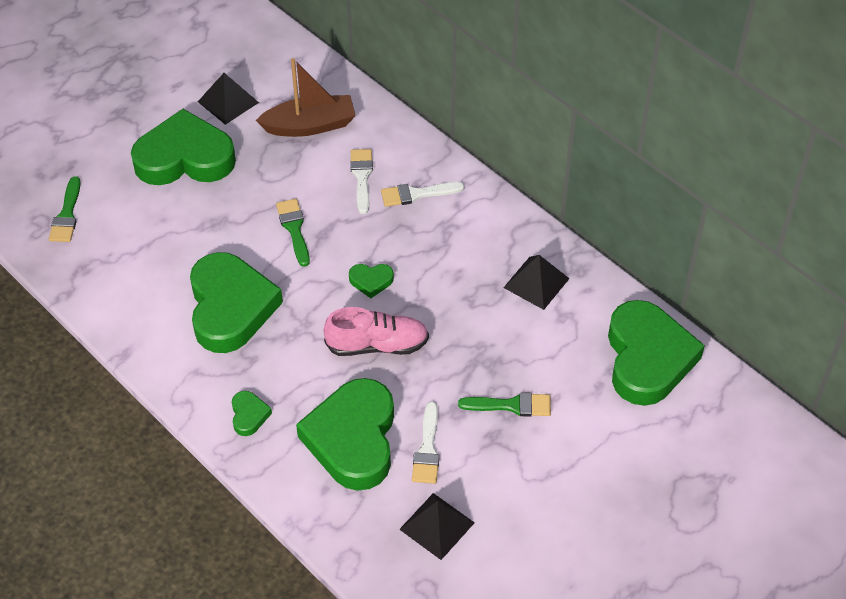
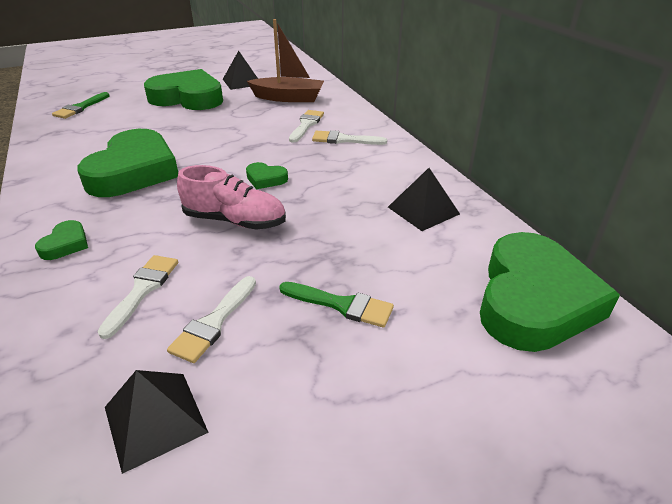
camera: 20 degrees right, 15 degrees down
(294, 229) = (230, 140): green brush -> none
(353, 439) = (142, 290): green heart -> white brush

